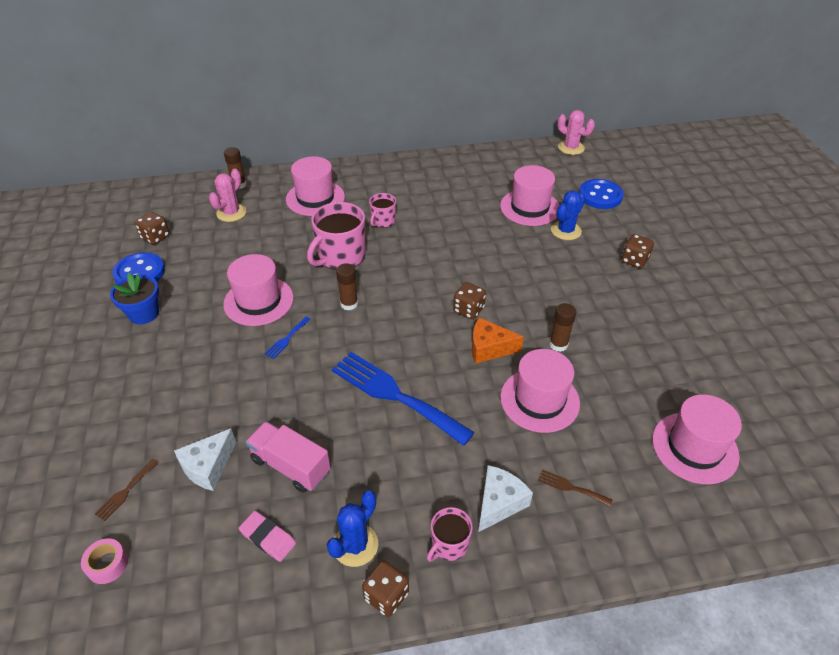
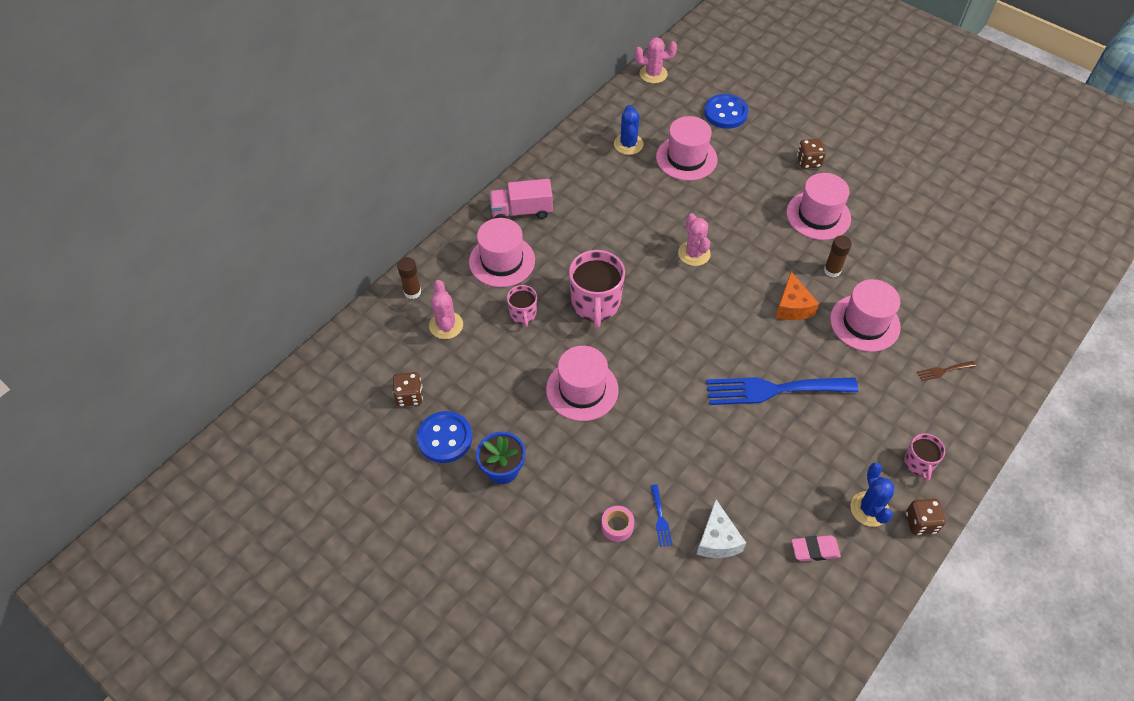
camera: 40 degrees left, 10 degrees up
(107, 564) = (740, 653): pink tape -> pink tape (617, 526)
(125, 491) = (685, 602): brown fork -> none
(287, 339) = (646, 405): blue fork -> blue fork (660, 518)
(291, 466) = (769, 493): pink truck -> pink truck (521, 211)
(349, 304) = (654, 341): brown glue stick -> none
(383, 221) = (588, 247): pink mug -> pink mug (523, 314)
(455, 267) = (694, 253): none -> pink cactus
(468, 310) = (744, 284): brown dice -> none
(489, 348) = (792, 306): orange cheese -> orange cheese turned 60 degrees counterclockwise
(499, 503) = (916, 414): white cheese -> none
(566, 231) = (736, 164): blue cactus -> blue cactus (628, 144)
(694, 447) = (980, 289): pink hat -> pink hat (818, 215)

